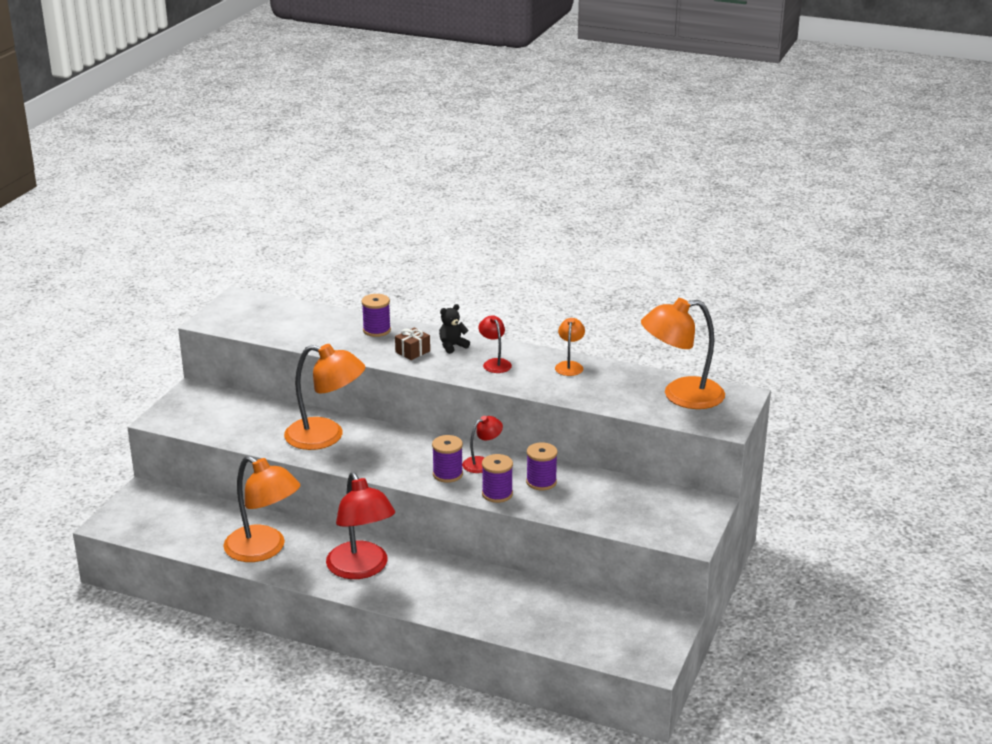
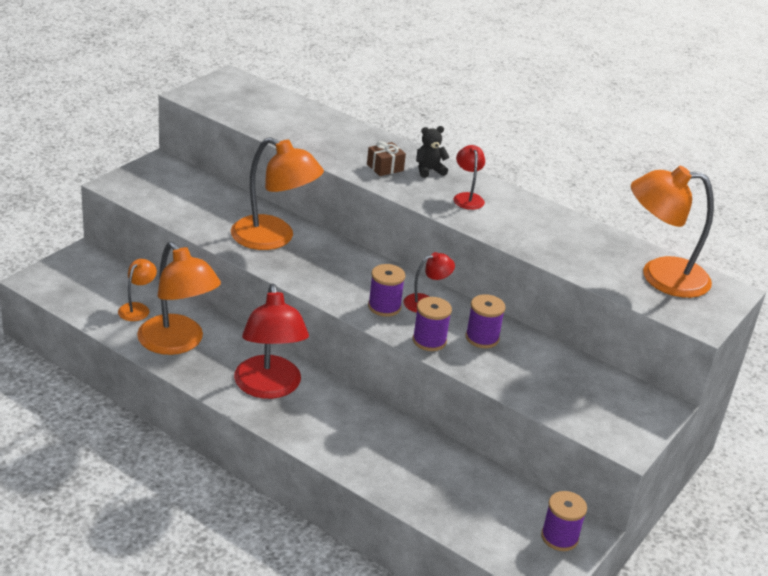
camera: 10 degrees right, 5 degrees up
(376, 330) = (357, 138): purple spool -> purple spool (559, 537)
(569, 365) = (547, 217): orange lamp -> orange lamp (137, 308)

